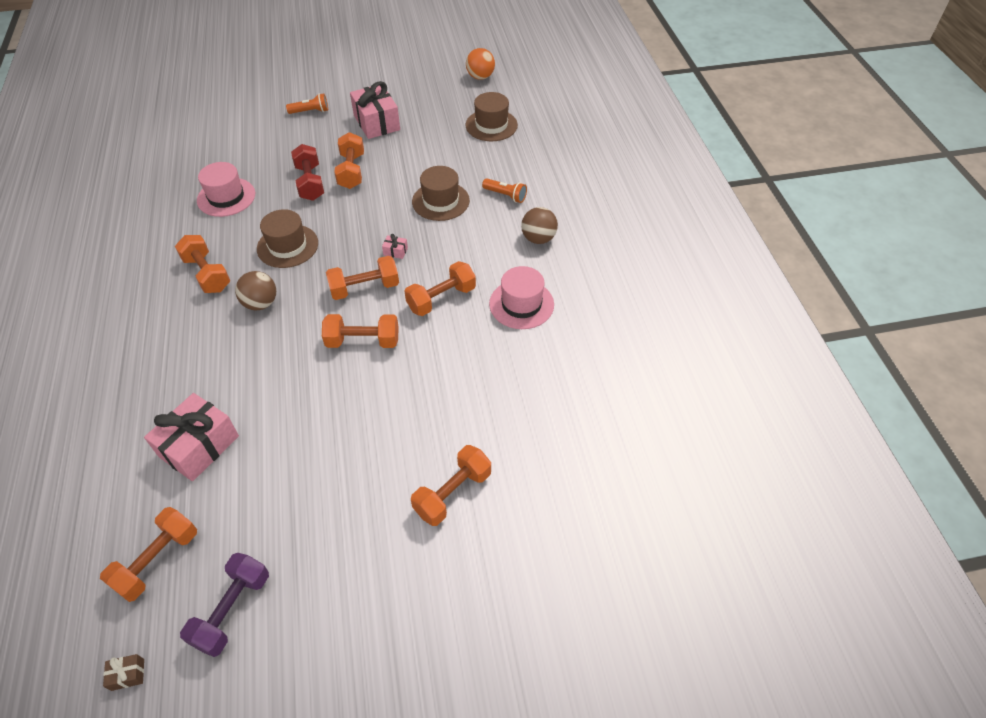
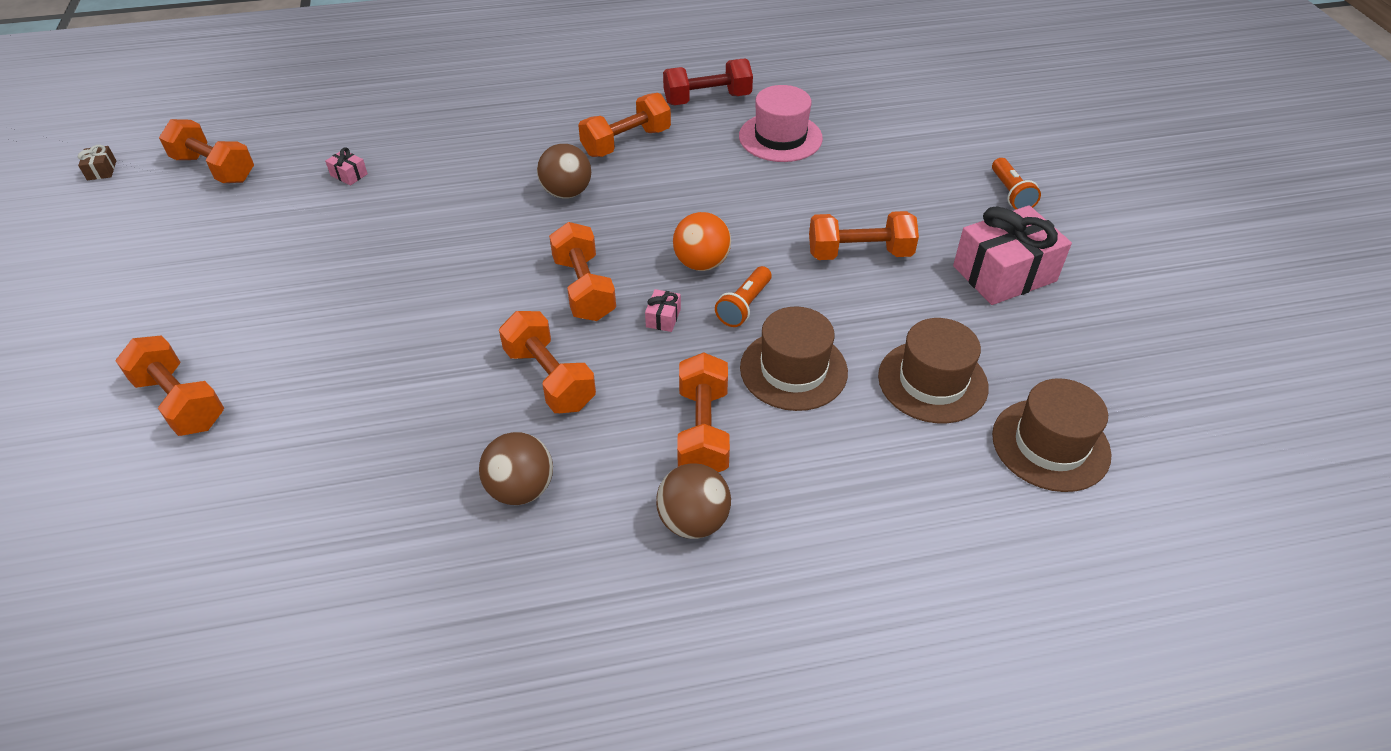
camera: 90 degrees right, 5 degrees down
(199, 446) = (349, 175): pink gift -> pink gift, size x0.40
(232, 610) = (128, 225): purple dumbbell -> none
(287, 246) = (678, 204): brown hat -> brown hat (932, 381)
(310, 183) = (822, 211): red dumbbell -> red dumbbell (707, 99)
(363, 341) = (478, 294): orange dumbbell -> orange dumbbell (703, 431)
(480, 77) = (1228, 424): orange ball -> orange ball (701, 263)
(505, 195) = (820, 468): orange flashlight -> orange flashlight (744, 306)
(521, 304) = (521, 489): pink hat -> brown ball

